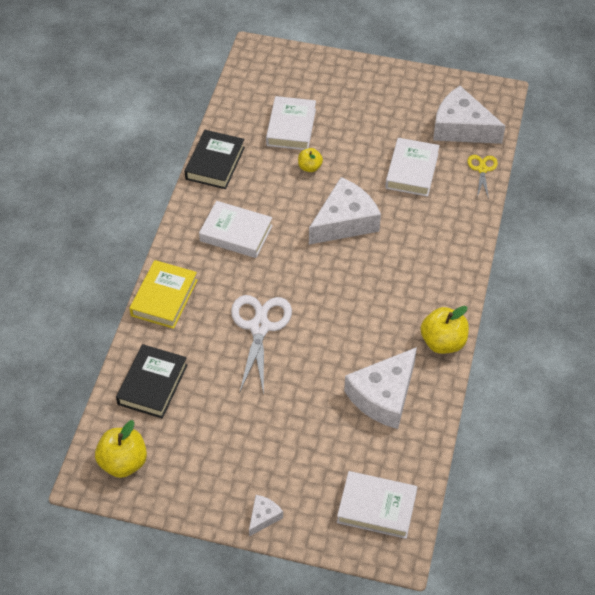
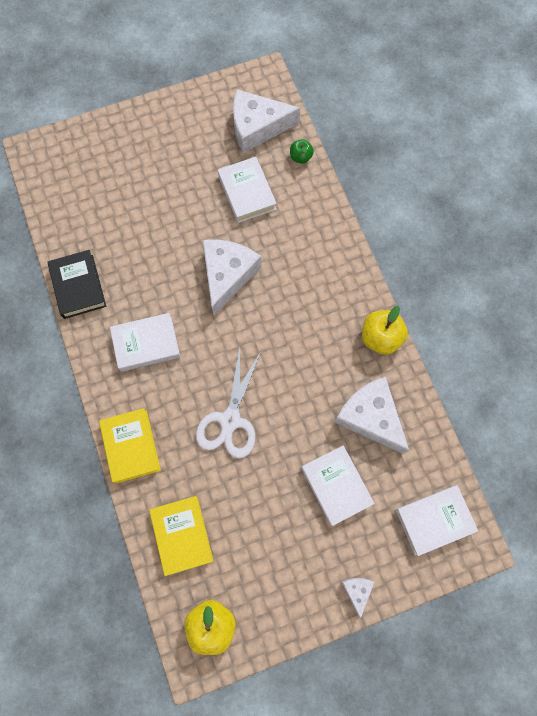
camera: 35 degrees left, 20 degrees up
(152, 384) = (182, 535): black book -> yellow book
(259, 327) = (230, 420): white scissors -> white scissors turned 135 degrees counterclockwise
(291, 127) = (118, 210): white book -> white book (336, 486)
(309, 167) = (162, 240): yellow apple -> none
(383, 396) = (370, 417): white cheese -> white cheese turned 135 degrees clockwise
(482, 169) = (300, 157): yellow scissors -> green apple

